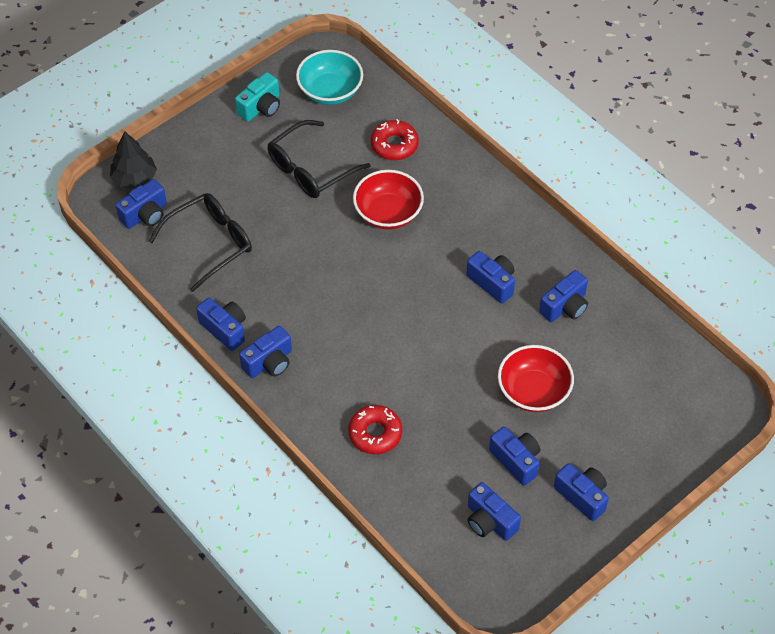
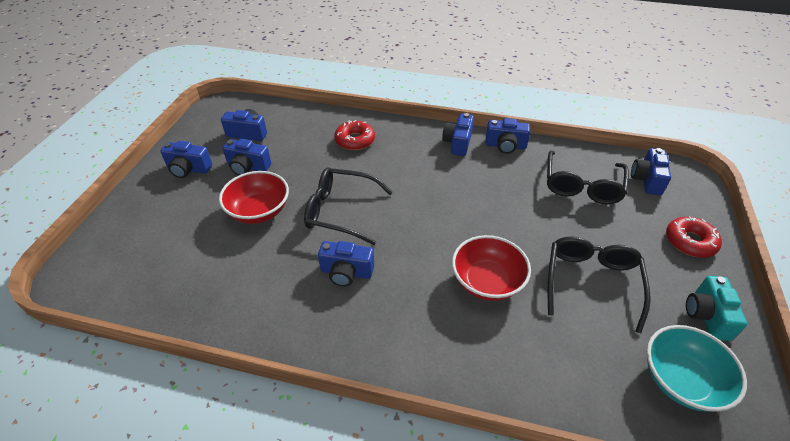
camera: 145 degrees right, 10 degrees down
(134, 178) = (691, 198): black tree -> none
(394, 145) = (553, 356): red donut -> red donut (690, 242)
(456, 346) = (340, 211): none -> black glasses
(565, 306) = (266, 287): blue camera -> none

